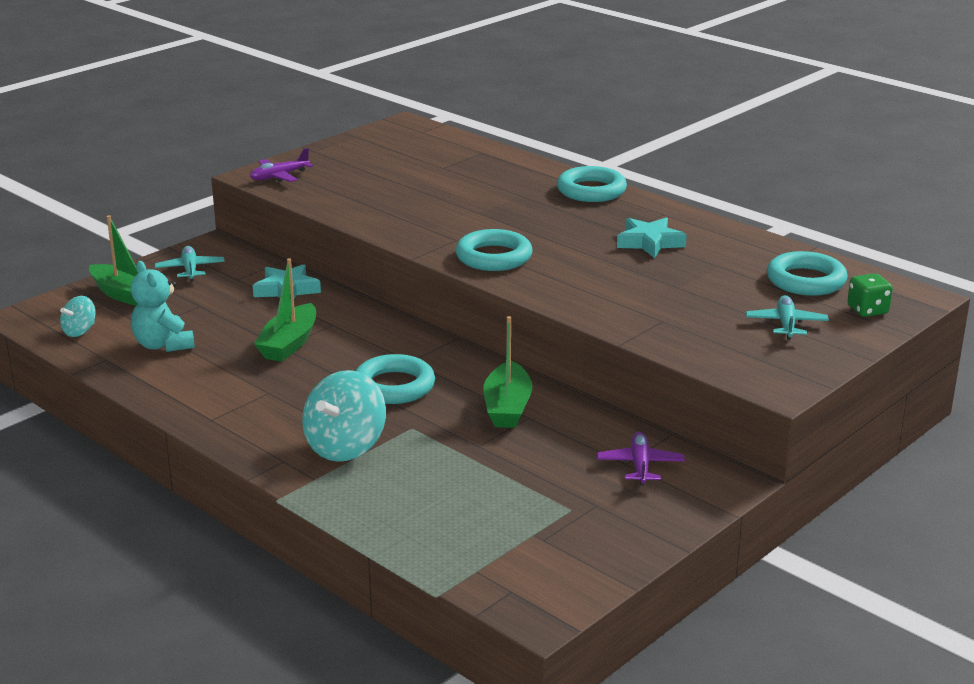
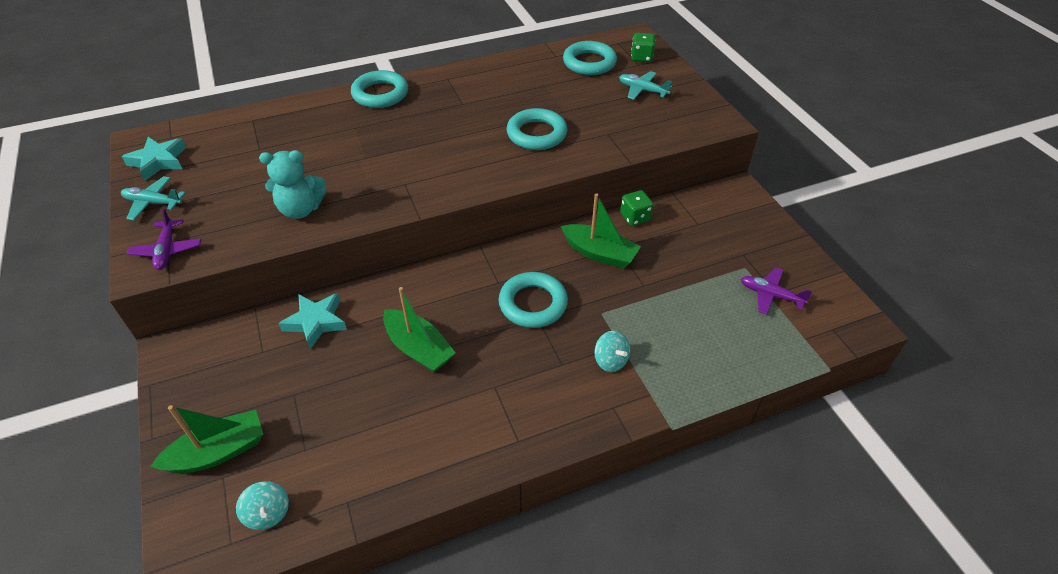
camera: 65 degrees left, 20 degrees up
(163, 345) = (353, 444): turquoise teddy bear -> turquoise teddy bear (301, 209)
(190, 269) = (209, 383): turquoise plane -> turquoise plane (153, 203)
(345, 447) = (610, 360): turquoise spinning top -> turquoise spinning top, size x0.53
(493, 257) = (453, 174): turquoise ring -> turquoise ring (536, 134)
(594, 417) = (635, 217): none -> green dice
(640, 465) = (704, 219): purple plane -> purple plane (770, 295)
(650, 242) = (488, 99): turquoise star -> turquoise star (158, 161)

